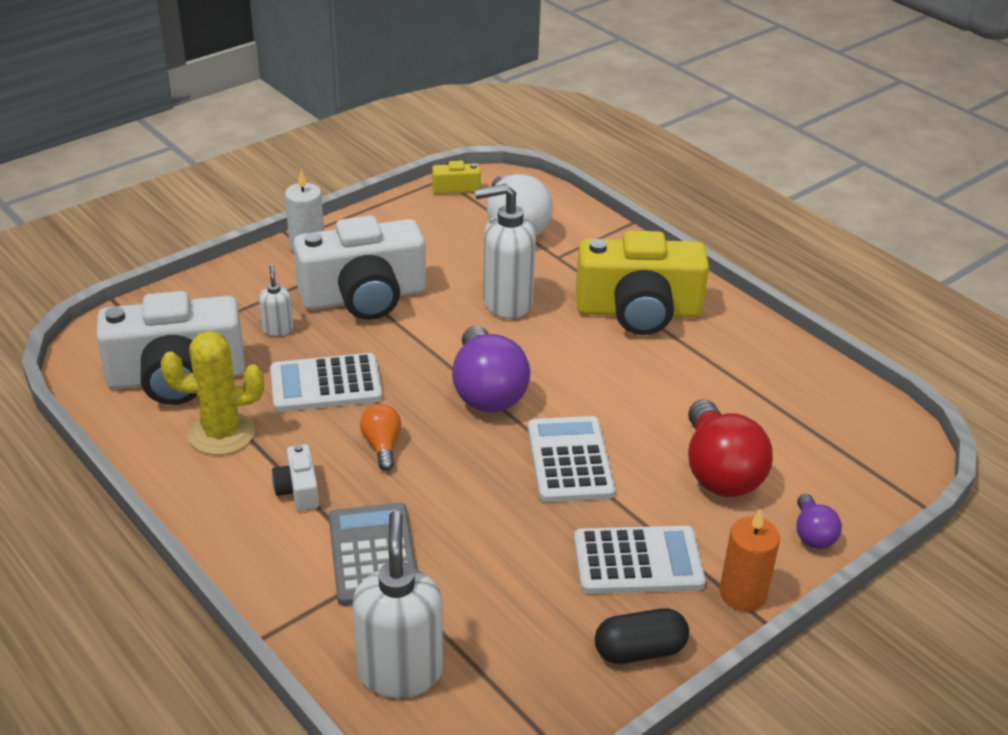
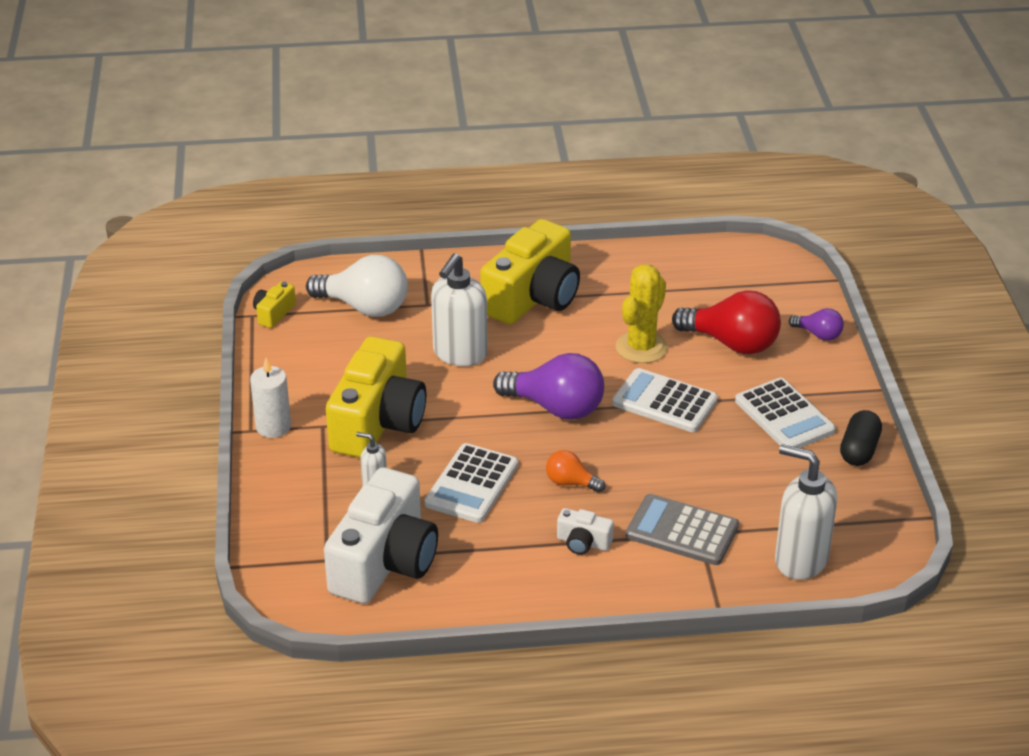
camera: 55 degrees left, 0 degrees up
(222, 433) = (481, 560): yellow cactus -> yellow cactus (641, 347)
(364, 297) = (378, 422): white camera -> yellow camera
(638, 561) = (784, 416): white calculator -> white calculator turned 120 degrees clockwise
(742, 594) = (845, 387): orange candle -> none

